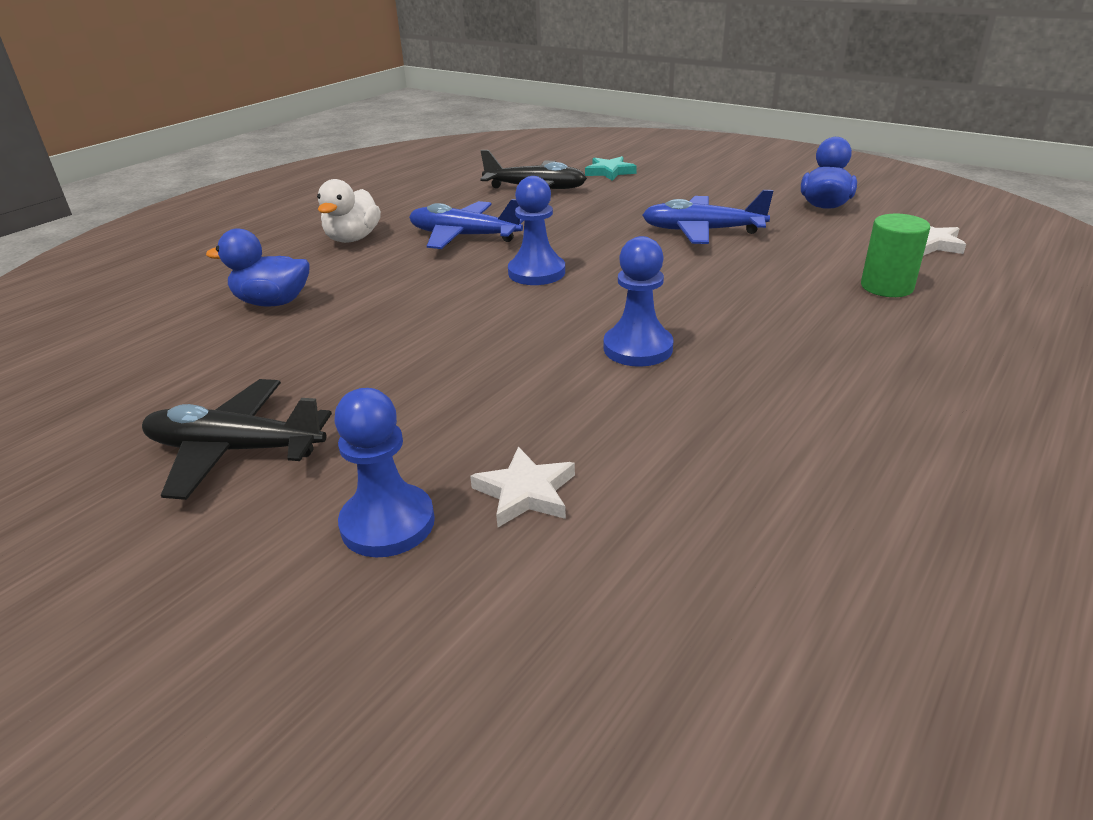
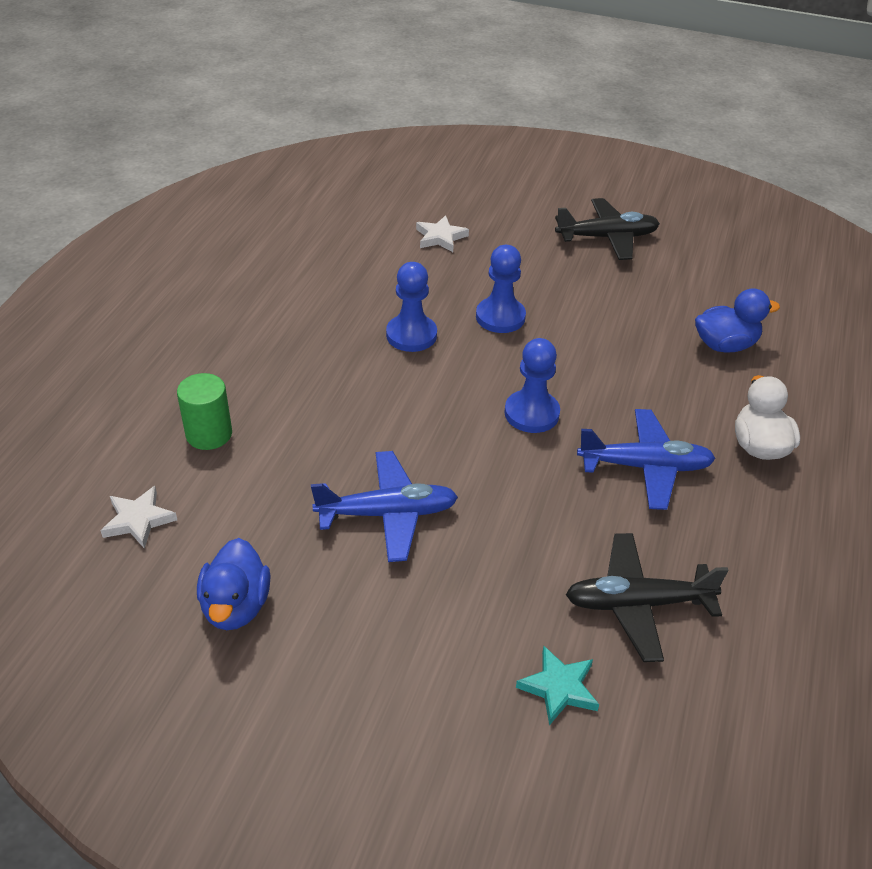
camera: 160 degrees right, 10 degrees up
(388, 523) = (496, 217): blue pawn -> blue pawn (500, 317)

